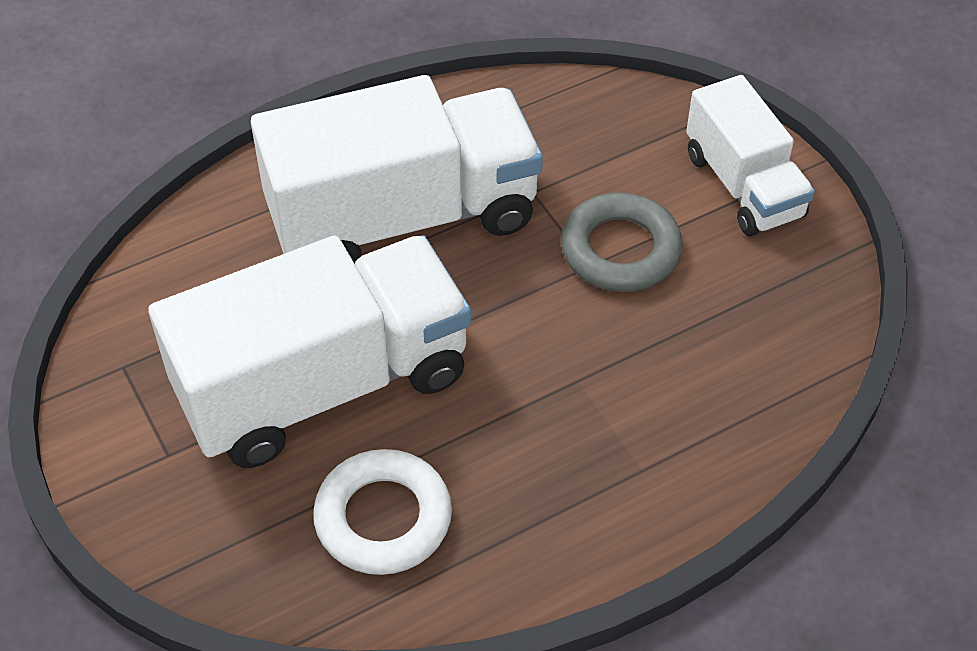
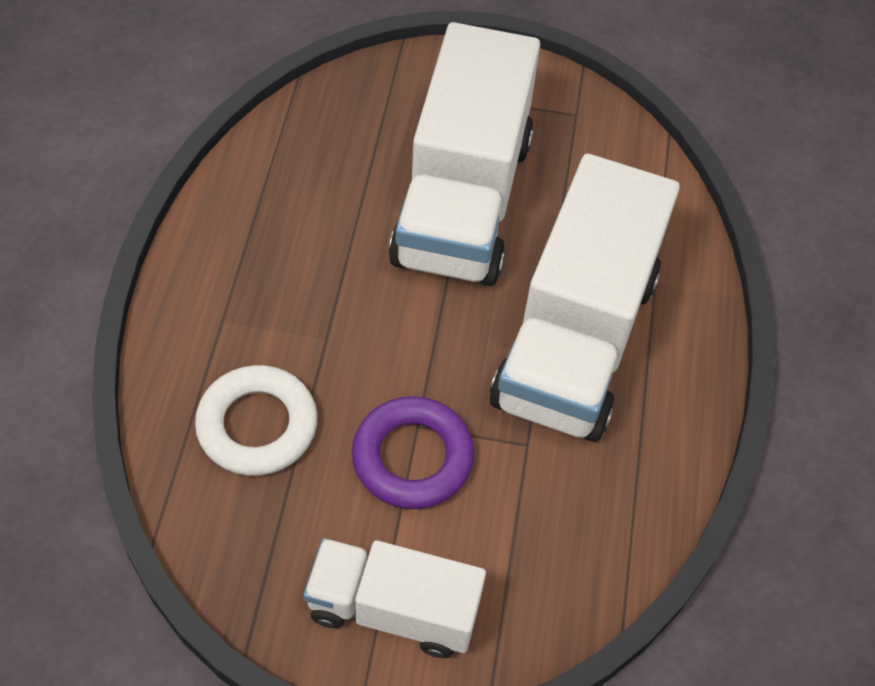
camera: 125 degrees right, 5 degrees up
(383, 518) = (332, 168): white ring -> white ring (257, 426)
(620, 250) = (412, 457): grey ring -> purple ring

